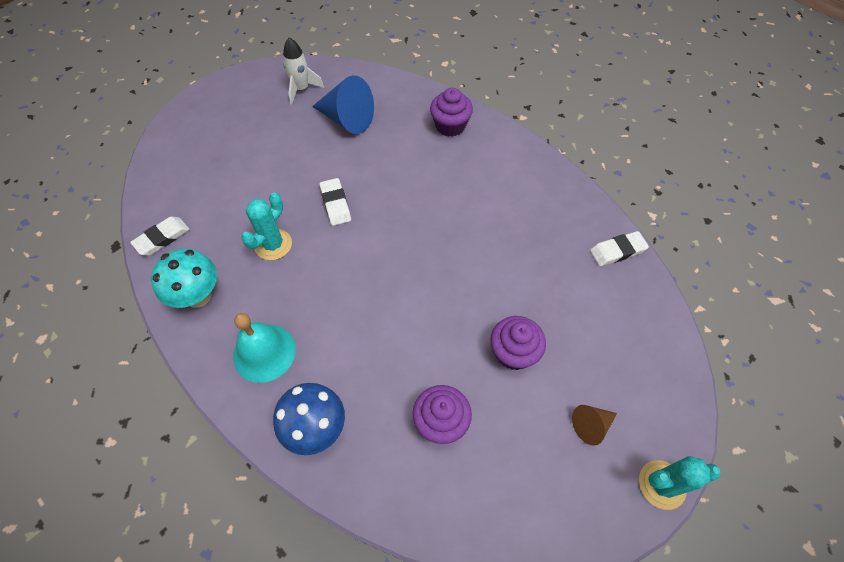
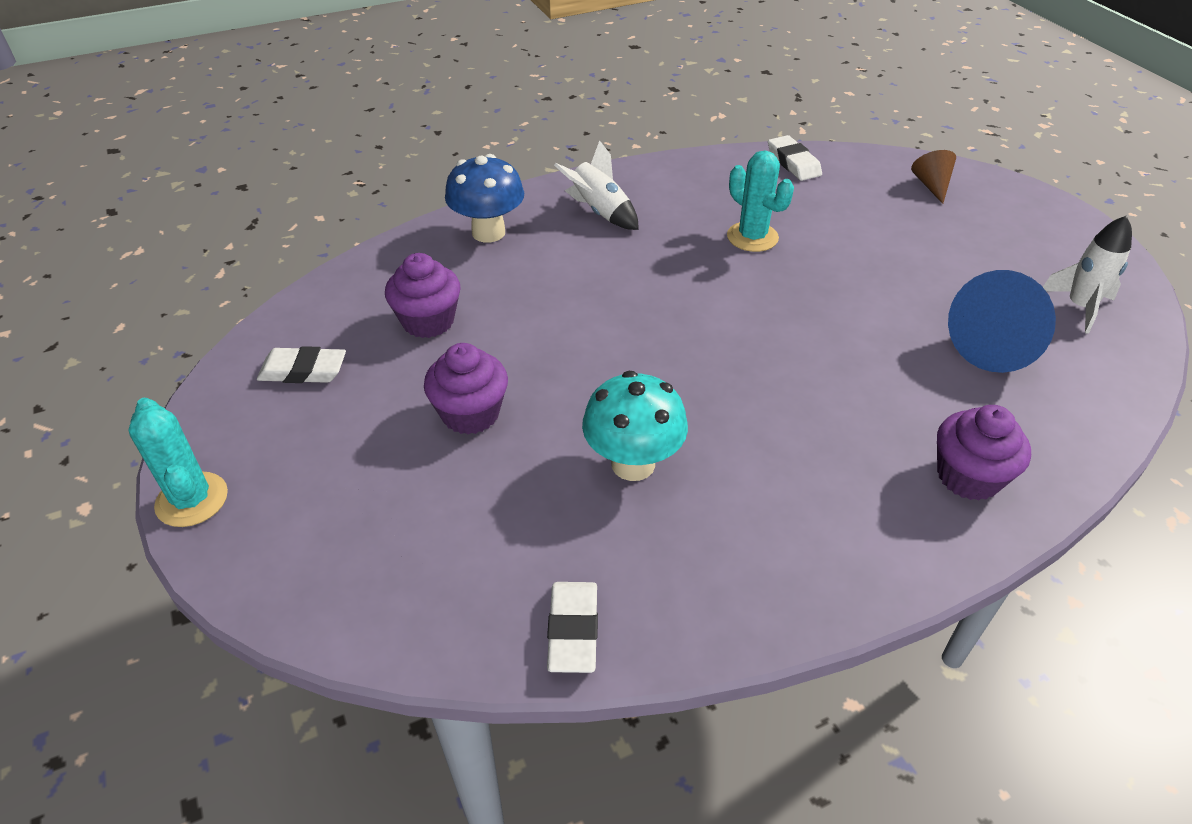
camera: 110 degrees right, 15 degrees down
(198, 296) = (698, 178): turquoise mushroom -> turquoise mushroom (633, 464)
(264, 352) = (600, 212): turquoise bell -> white rocket
(335, 204) = (806, 300): white eraser -> white eraser (303, 370)
(591, 425) = (318, 457): brown cone -> brown cone (931, 185)
(662, 484) = (192, 500): turquoise cactus -> turquoise cactus turned 45 degrees counterclockwise

